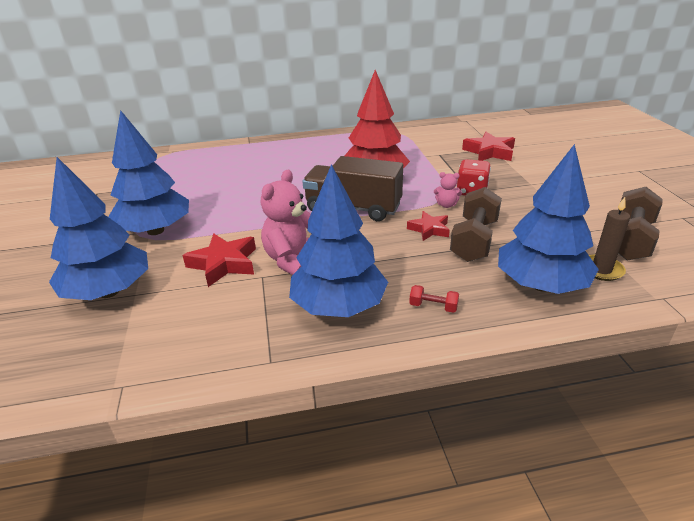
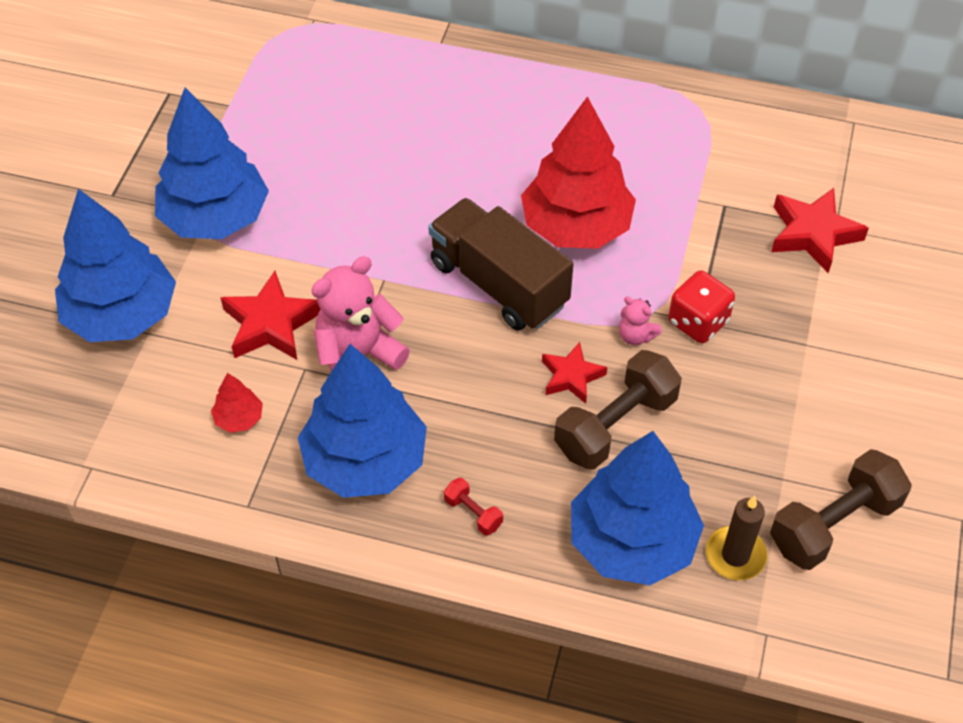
camera: 25 degrees right, 20 degrees up
(231, 315) = (239, 418): none -> red tree

